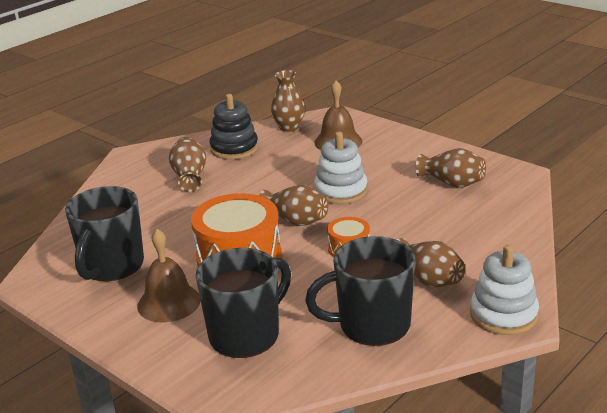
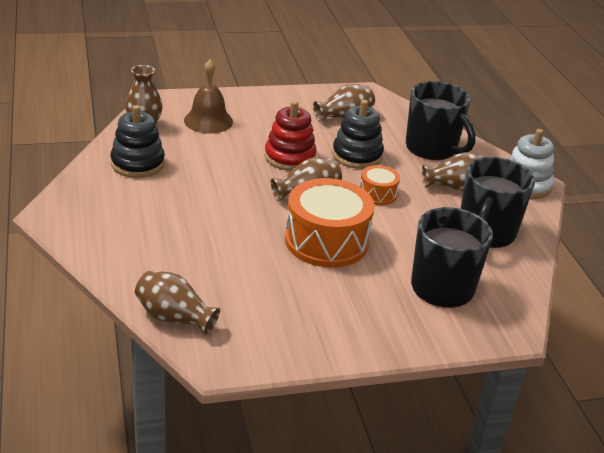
camera: 60 degrees left, 5 degrees up
(112, 266) = (255, 306): black mug -> black mug (432, 148)
(169, 302) = (353, 301): brown bell -> none
(190, 177) = (153, 205): brown vase -> brown vase (174, 317)
(341, 191) = (290, 157): white stacking toy -> red stacking toy
(396, 214) = (357, 155): none -> black stacking toy

